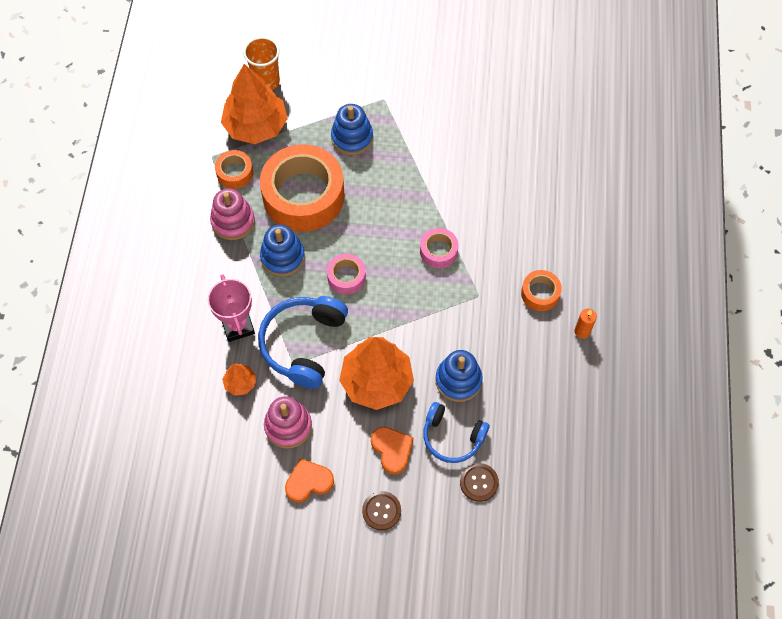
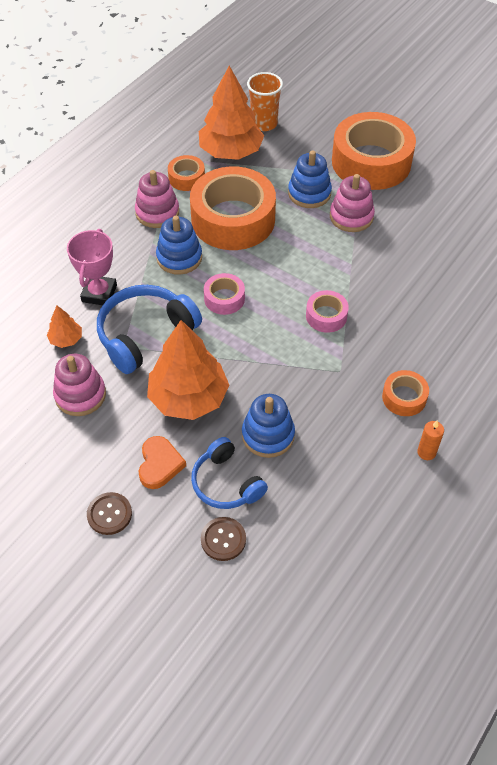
camera: 30 degrees right, 10 degrees down
(308, 482) = (62, 452): orange heart -> none
(385, 79) = (371, 162): none -> orange tape
(401, 144) = (351, 216): none -> pink stacking toy

